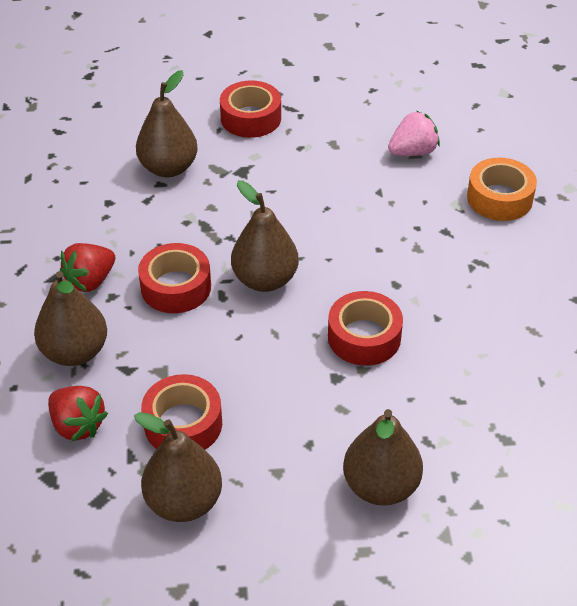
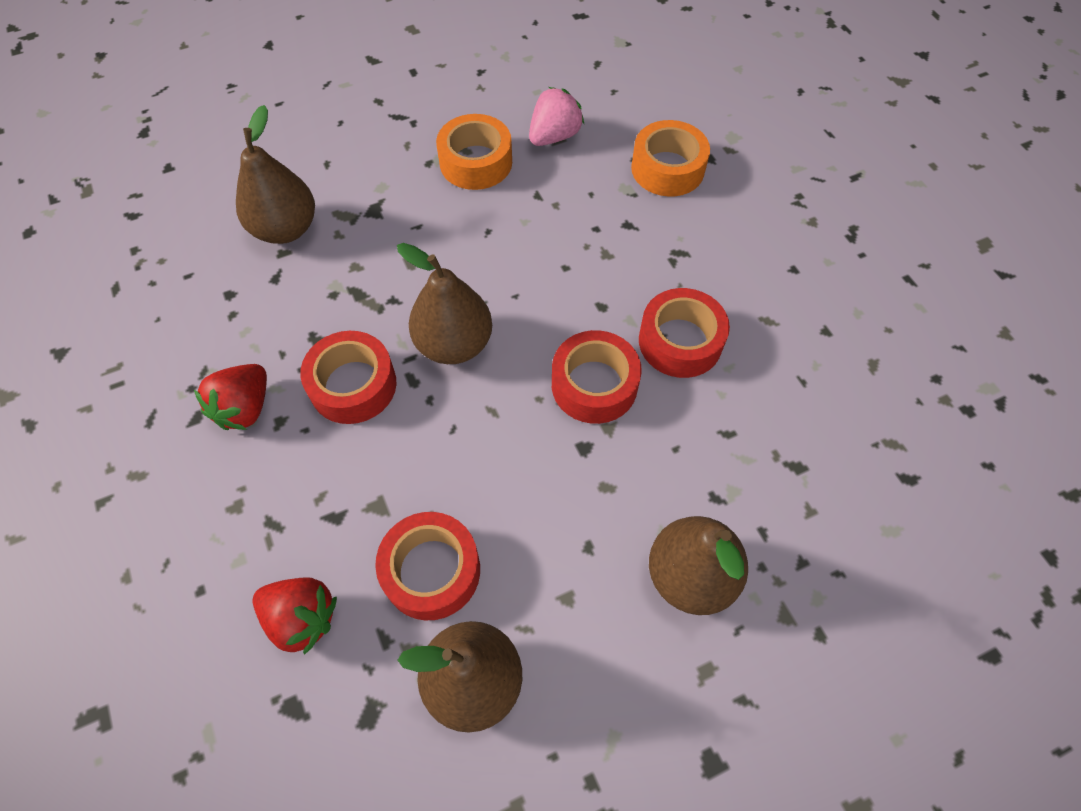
camera: 20 degrees left, 15 degrees up
(75, 352) = (261, 514): brown pear -> none
(251, 118) = (358, 140): red tape -> red tape (680, 341)
(339, 156) = (476, 162): none -> orange tape

